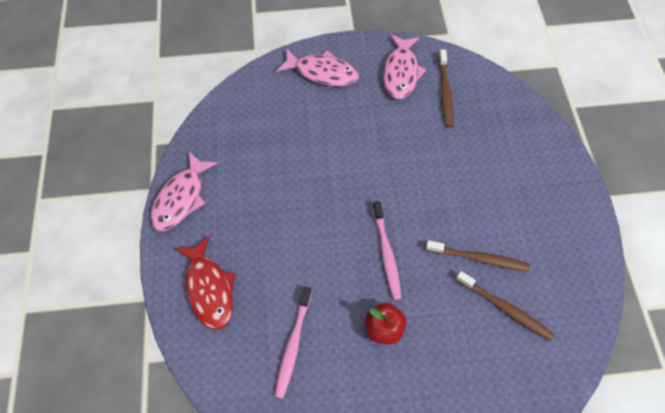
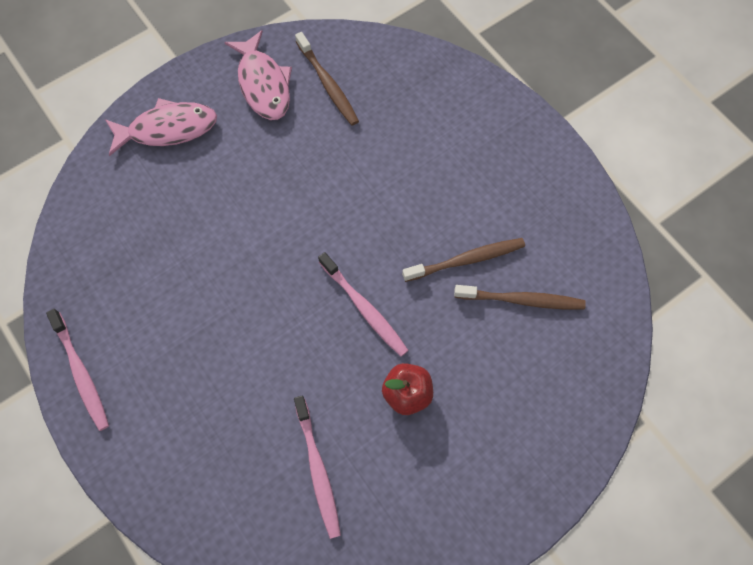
camera: 30 degrees left, 5 degrees up
(181, 198) = (81, 374): pink fish -> pink toothbrush
(209, 288) = (182, 462): red fish -> none

